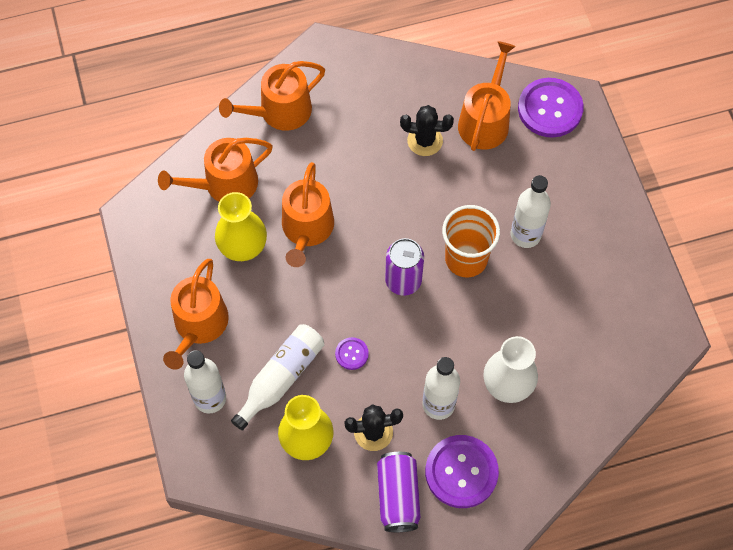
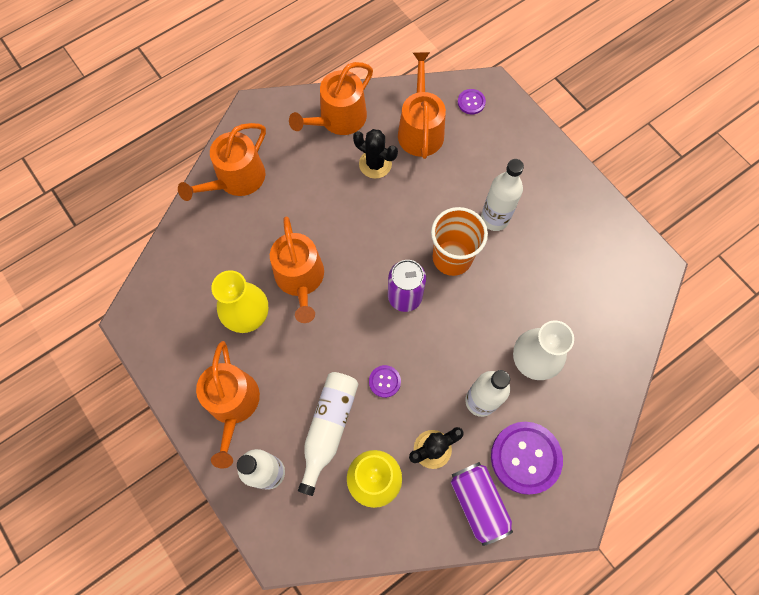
camera: 20 degrees left, 5 degrees up
(224, 184) = (210, 262): orange watering can -> orange watering can (338, 119)
(425, 141) = (375, 164): black cactus -> black cactus turned 45 degrees clockwise
(550, 109) = (471, 102): purple button -> purple button, size x0.47

